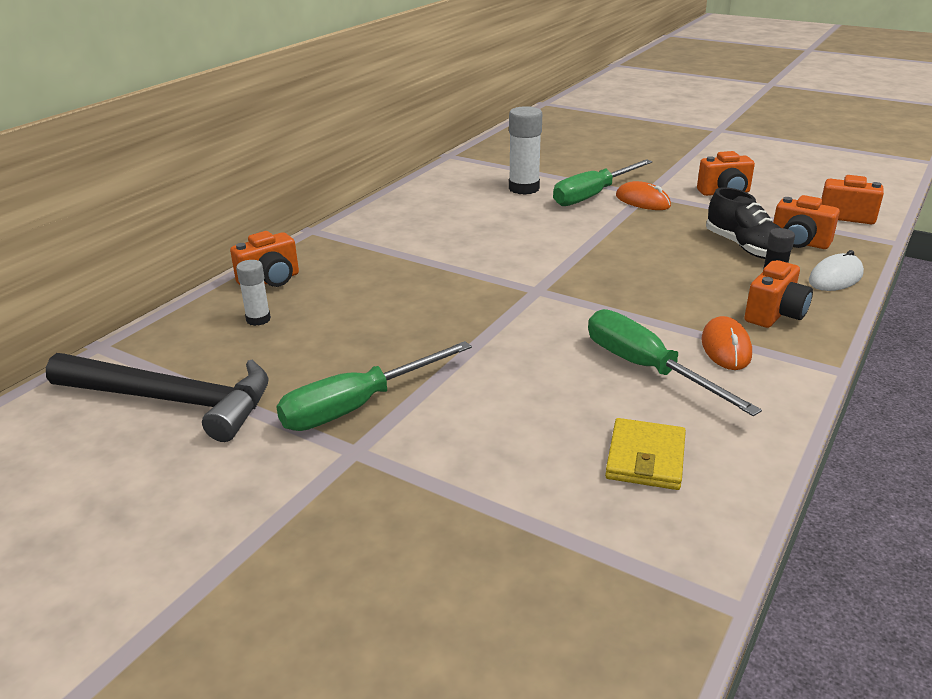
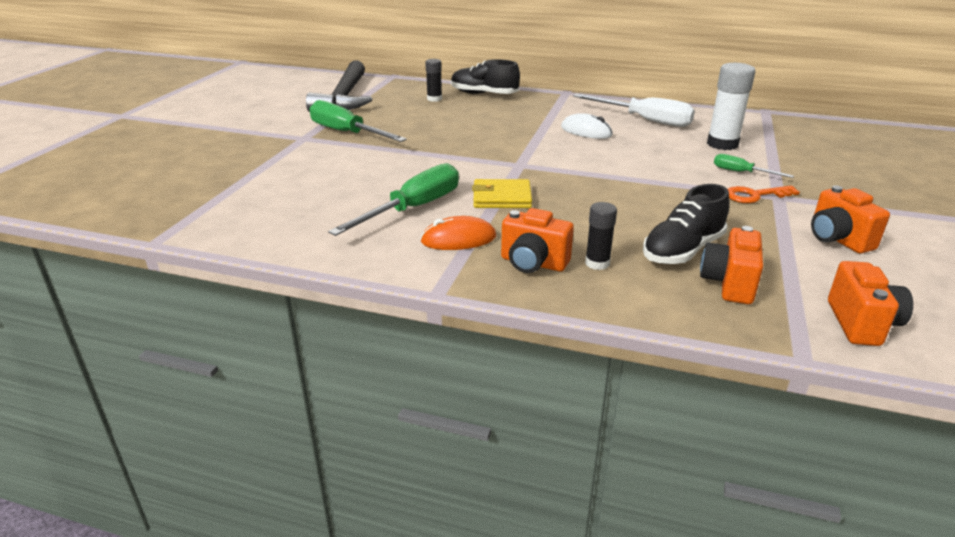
camera: 75 degrees right, 0 degrees up
(258, 319) = (434, 99): white glue stick -> black glue stick
(270, 281) = (484, 94): orange camera -> black shoe
(439, 207) = (644, 120): none -> white screwdriver
(592, 195) = (741, 172): green screwdriver -> green screwdriver, size x0.51
(642, 201) = (754, 195): orange mouse -> orange key
(645, 458) = (299, 212): yellow wallet -> yellow wallet (502, 197)
(835, 277) = (646, 302): white mouse -> white mouse (586, 131)

